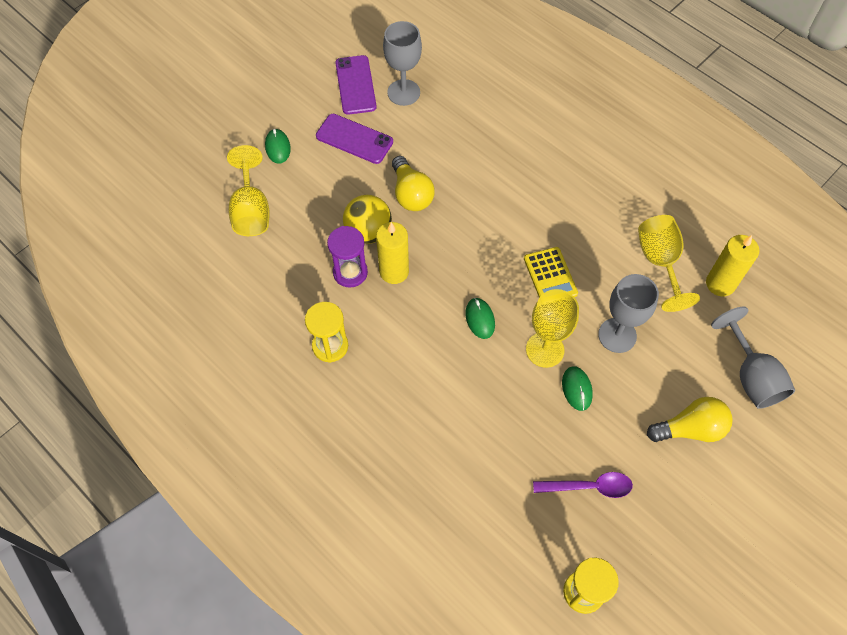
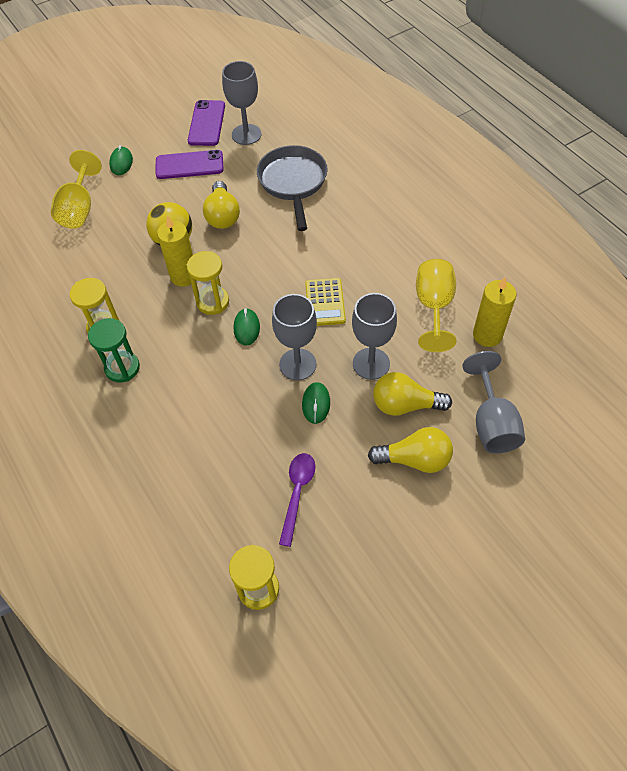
camera: 15 degrees right, 5 degrees down
(350, 272) = (145, 271): purple hourglass -> none
(354, 139) = (189, 165): purple phone -> purple phone turned 45 degrees counterclockwise
(366, 387) = (122, 368): none -> green hourglass
(434, 296) = (212, 302): none -> yellow hourglass
(473, 143) = (293, 183): none -> grey pan
(545, 350) = (297, 364): yellow goblet -> grey goblet
(589, 487) = (297, 493): purple spoon -> purple spoon turned 90 degrees counterclockwise
(663, 373) = (405, 405): none -> yellow light bulb

